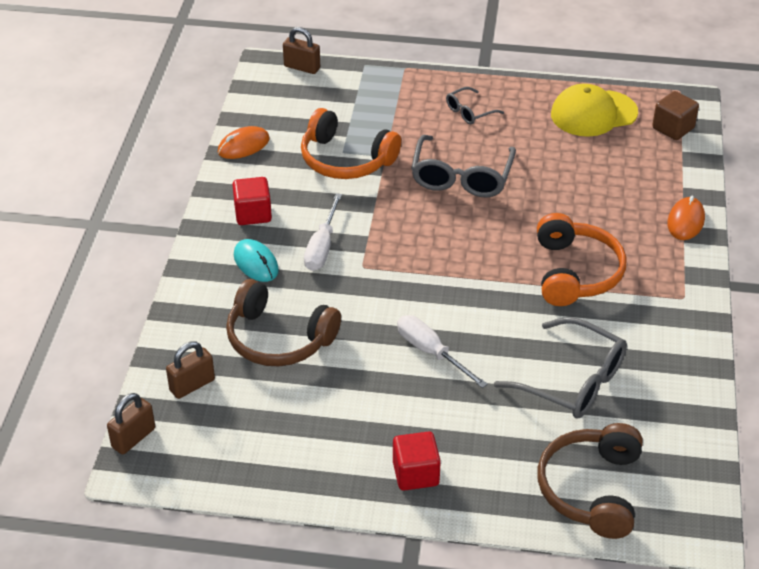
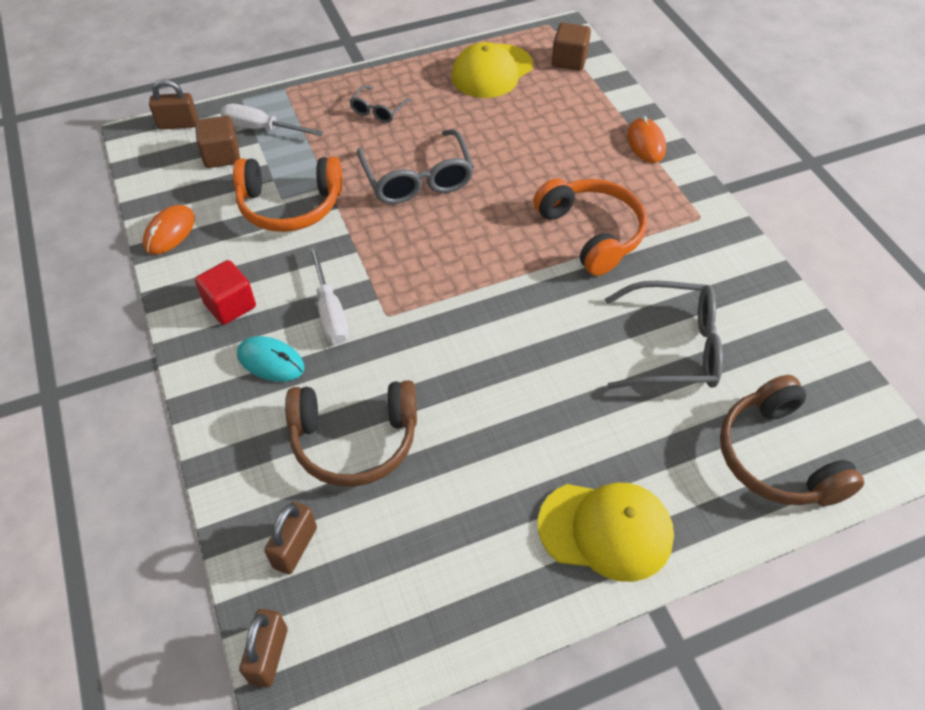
camera: 30 degrees left, 10 degrees up
(319, 103) = (222, 156): none -> brown cube
(415, 474) = (606, 530): red cube -> yellow cap
(431, 352) = (521, 380): white screwdriver -> white screwdriver (261, 128)

